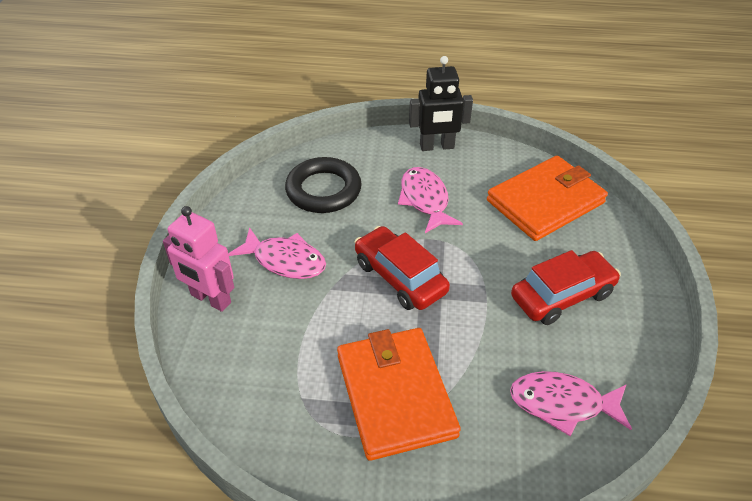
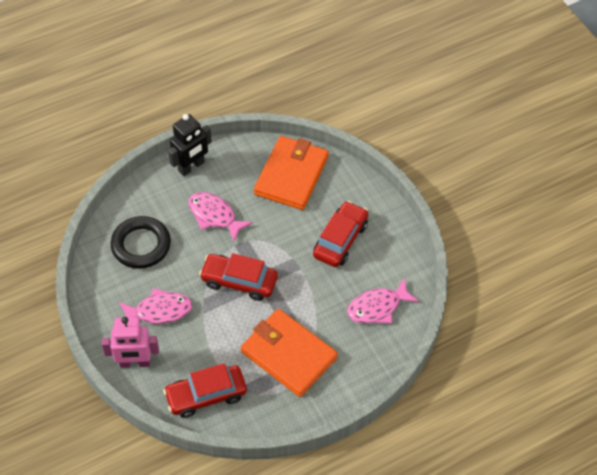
camera: 35 degrees left, 10 degrees up
(254, 383) = (206, 395): none -> red car

